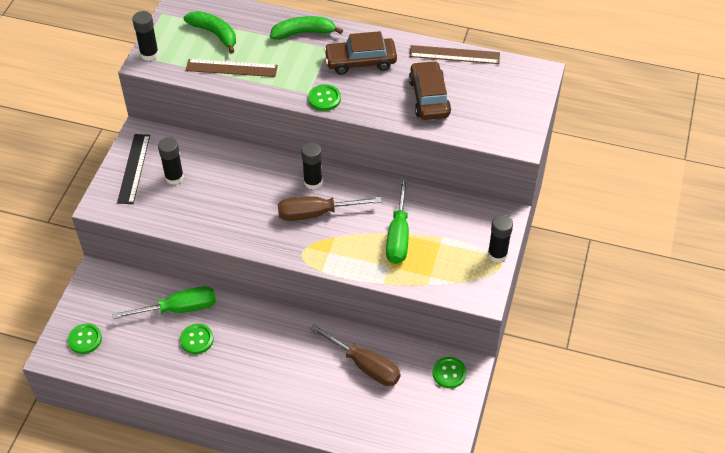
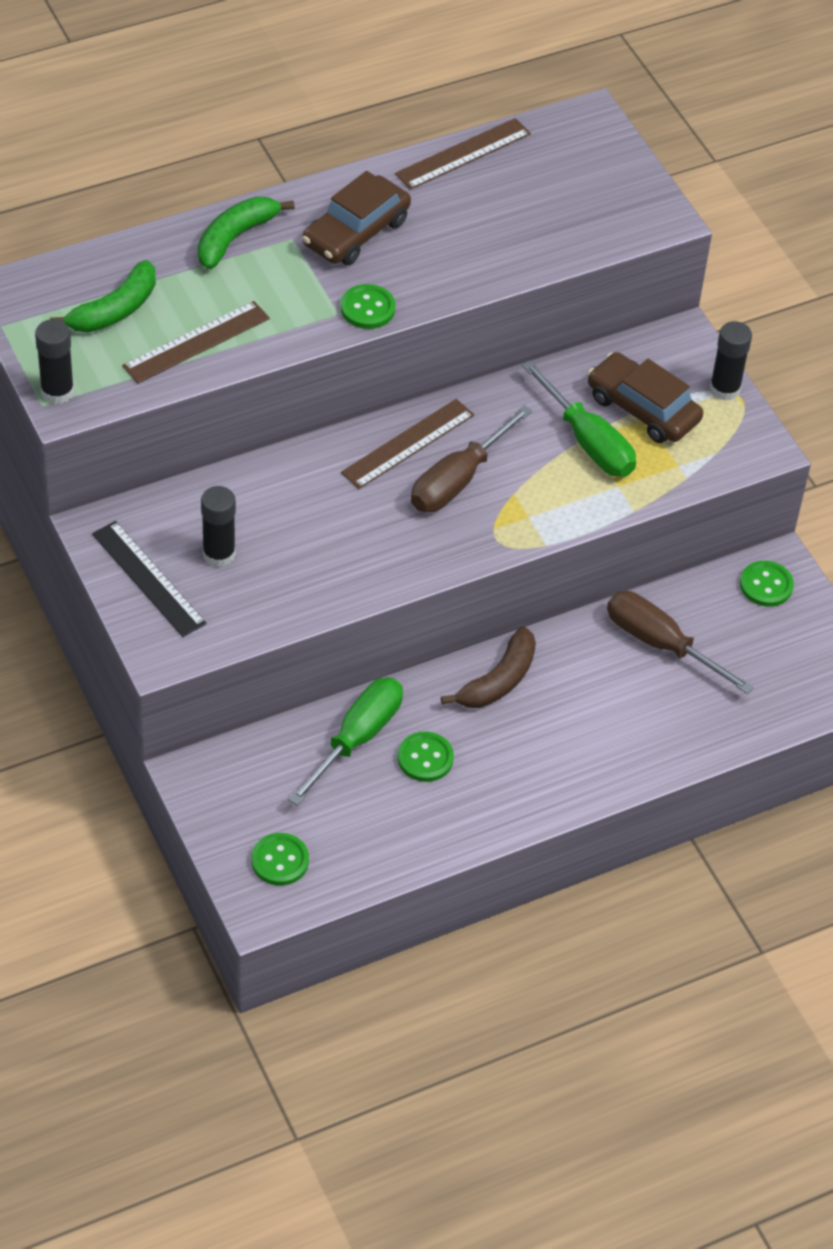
camera: 45 degrees left, 0 degrees up
(214, 34) = (114, 310): green banana -> green banana turned 135 degrees clockwise
(269, 327) = (498, 680): none -> brown banana
(313, 182) = (408, 444): black glue stick -> brown ruler
(364, 365) = (661, 644): brown screwdriver -> brown screwdriver turned 135 degrees counterclockwise
(429, 98) = (496, 228): brown car -> brown car (643, 408)

